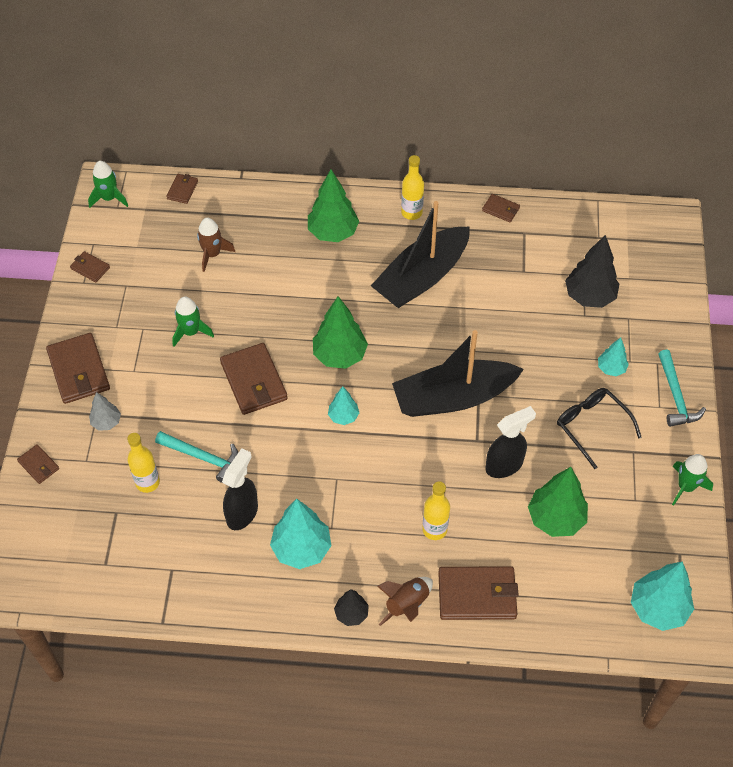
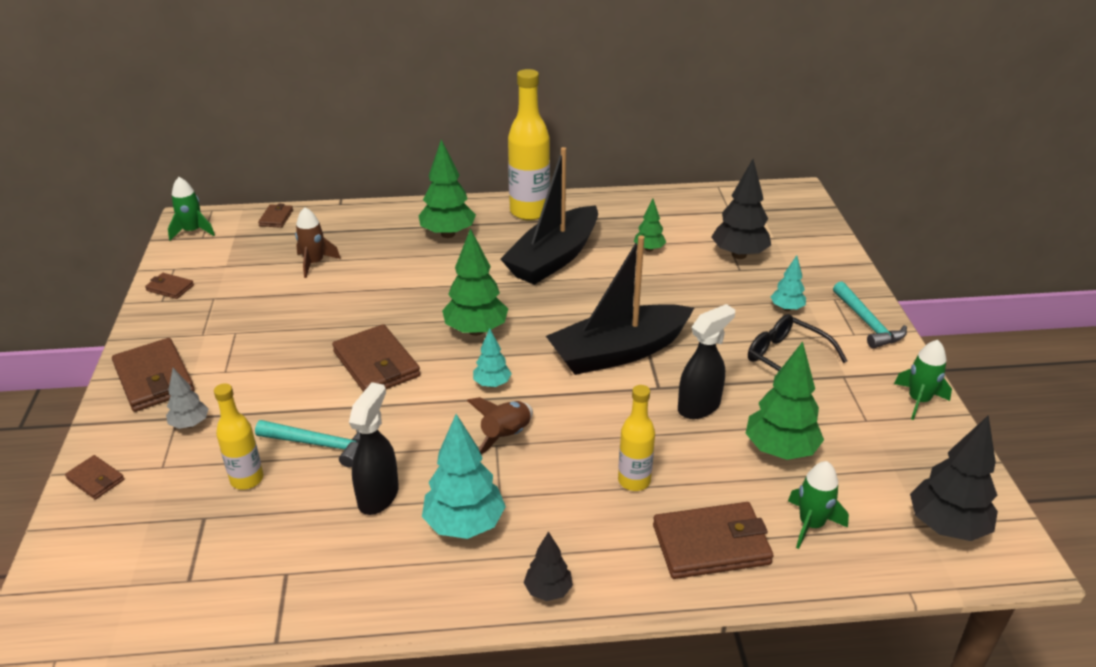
camera: 10 degrees left, 20 degrees down
(191, 332) = (294, 329): green rocket -> green rocket (811, 524)
(407, 605) = (621, 569): brown rocket -> brown rocket (506, 436)
(411, 213) = (529, 212): yellow bottle -> yellow bottle, size x1.72
(501, 209) = (622, 201): brown wallet -> none
(509, 278) = (649, 249): none -> green tree
(658, 608) = (946, 526): turquoise tree -> black tree

